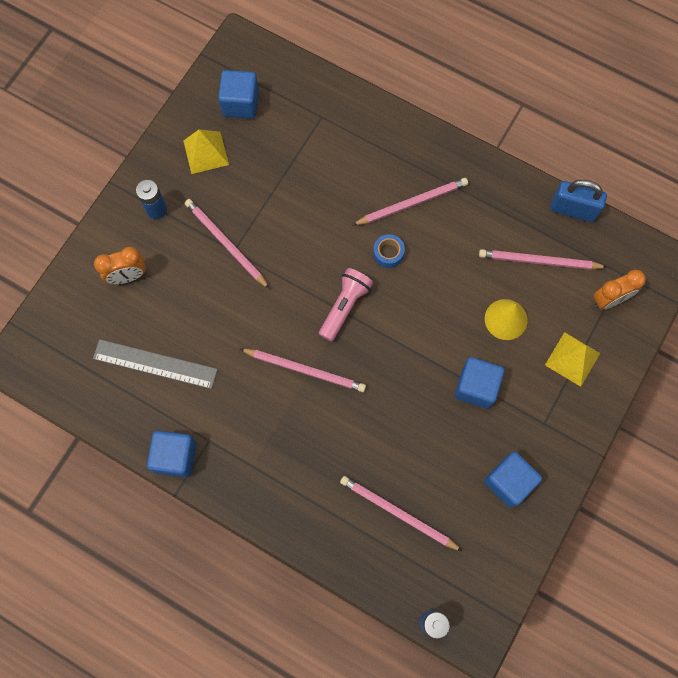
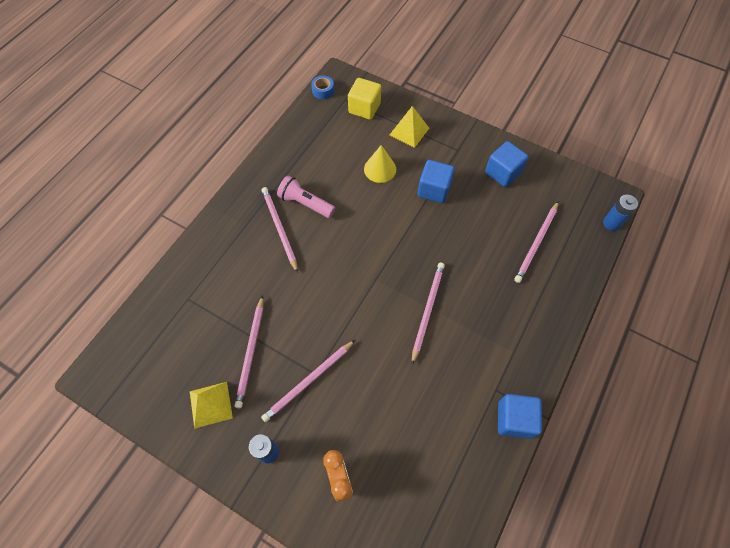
camera: 90 degrees left, 10 degrees down
(155, 364) = (428, 444): grey ruler -> none
(240, 103) = (162, 372): blue cube -> none
(345, 307) = (370, 280): pink flashlight -> pink flashlight (305, 203)
(388, 253) = (323, 247): blue tape -> blue tape (323, 91)
(539, 261) = (334, 147): pink pencil -> pink pencil (251, 352)
(572, 210) = (293, 124): blue padlock -> none
(609, 299) = (364, 108): orange clock -> yellow cube

